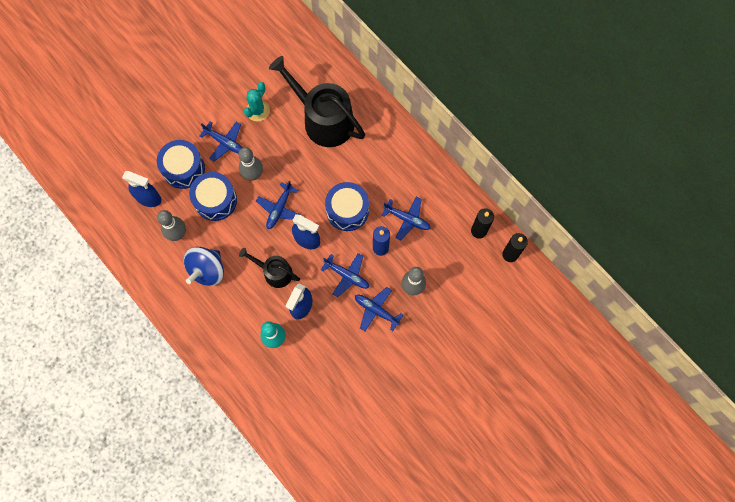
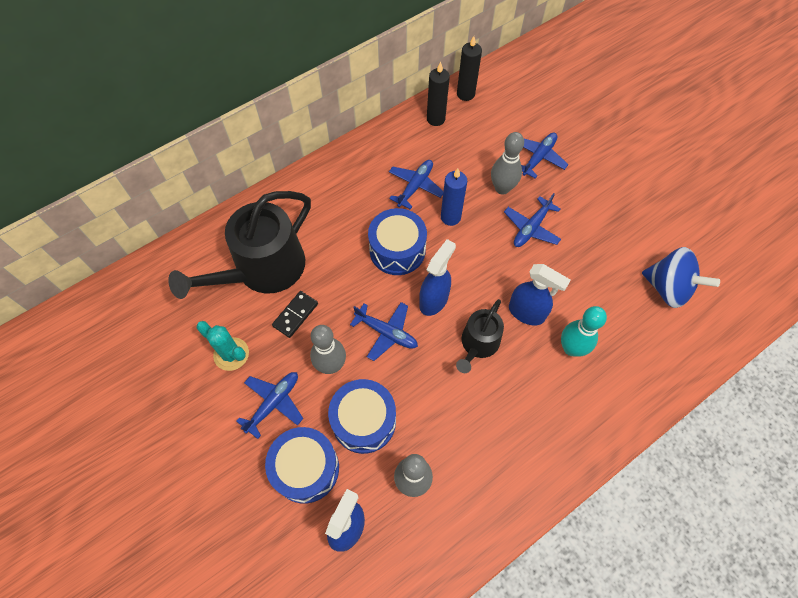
camera: 85 degrees left, 10 degrees down
(207, 270) = (472, 437): blue spinning top -> blue spinning top (668, 288)
(289, 146) = (295, 315): none -> black domino
(347, 275) = (485, 256): blue plane -> blue plane (538, 157)

